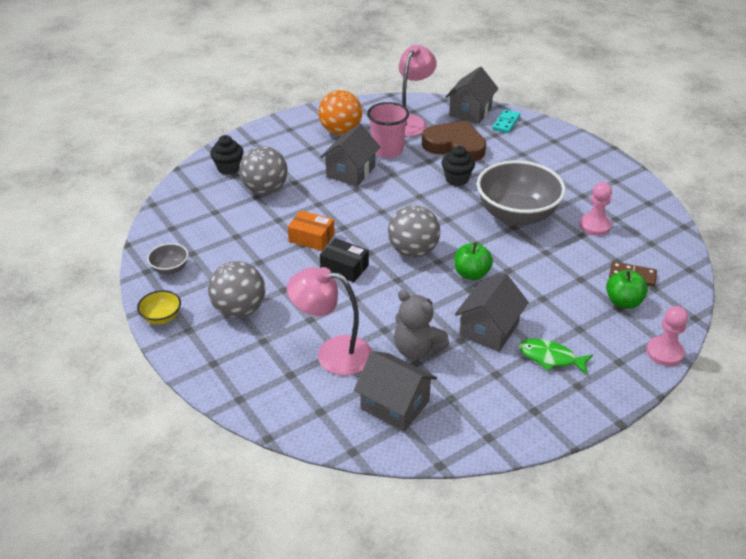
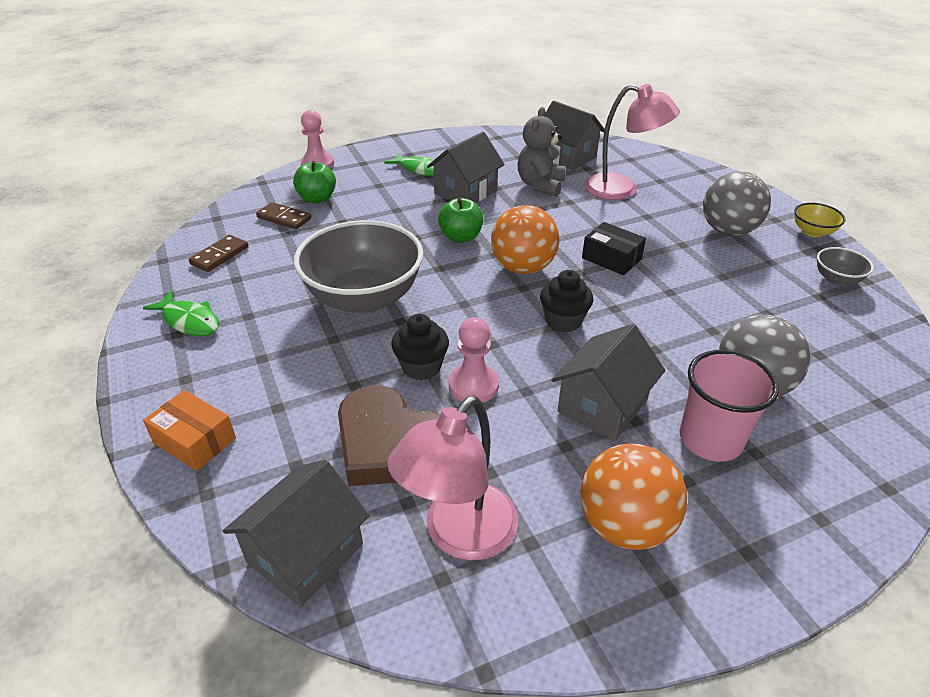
camera: 170 degrees left, 0 degrees up
(229, 168) = (840, 444): black cupcake -> black cupcake (563, 321)
(311, 238) = (658, 298): orange box -> orange box (194, 441)
(387, 150) = (527, 450): pink cup -> pink cup (710, 439)
(413, 251) = (523, 268): grey ball -> orange ball
(417, 349) = (540, 185): grey teddy bear -> grey teddy bear turned 120 degrees counterclockwise
(506, 123) = (250, 498): turquoise domino -> none
(594, 226) = (272, 273): pink pawn -> pink pawn (473, 385)
(615, 188) = (189, 321): none -> green fish
(647, 235) = (220, 255): none -> brown domino

